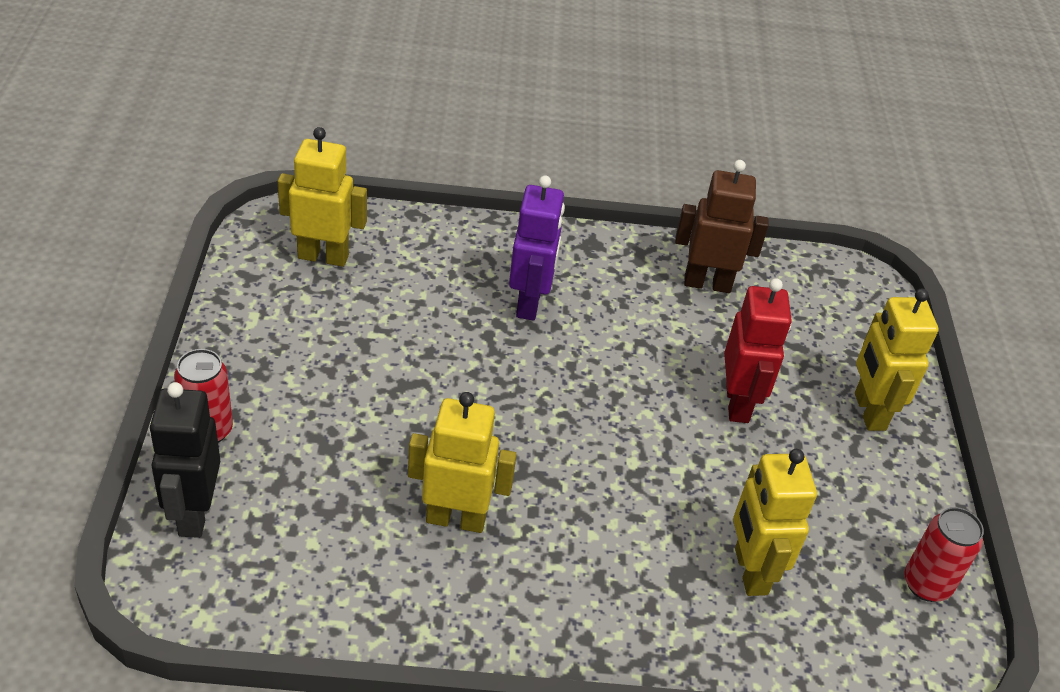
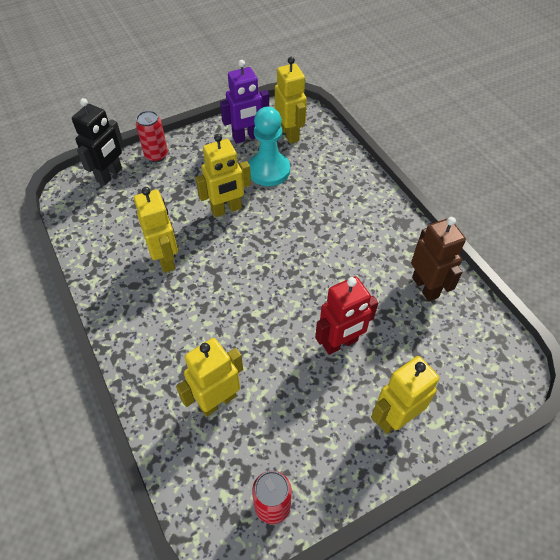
camera: 65 degrees right, 10 degrees up
(194, 513) = (110, 175): black robot -> black robot turned 150 degrees clockwise
(377, 317) = (268, 170): none -> turquoise pawn
(414, 401) = (226, 209): none -> yellow robot
(529, 303) = (331, 219): purple robot -> purple robot (246, 137)

